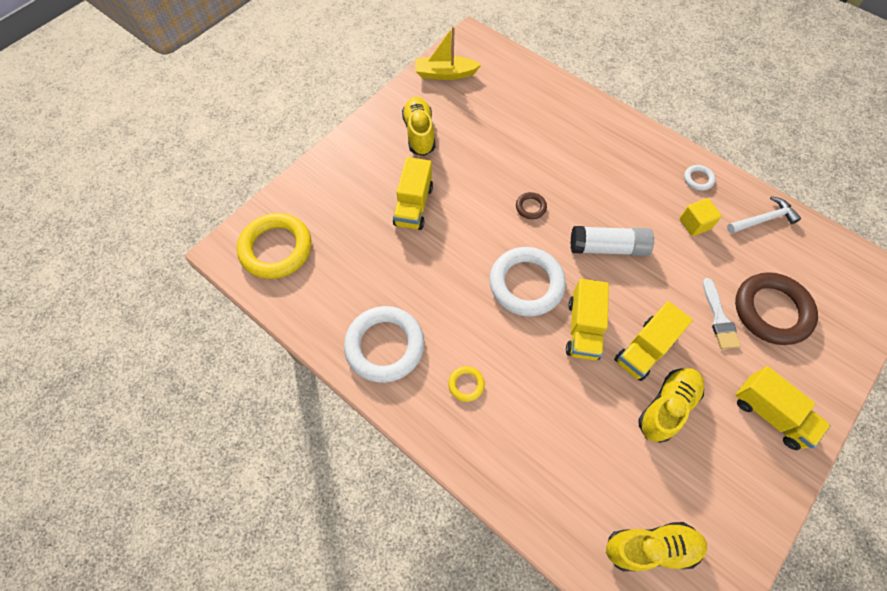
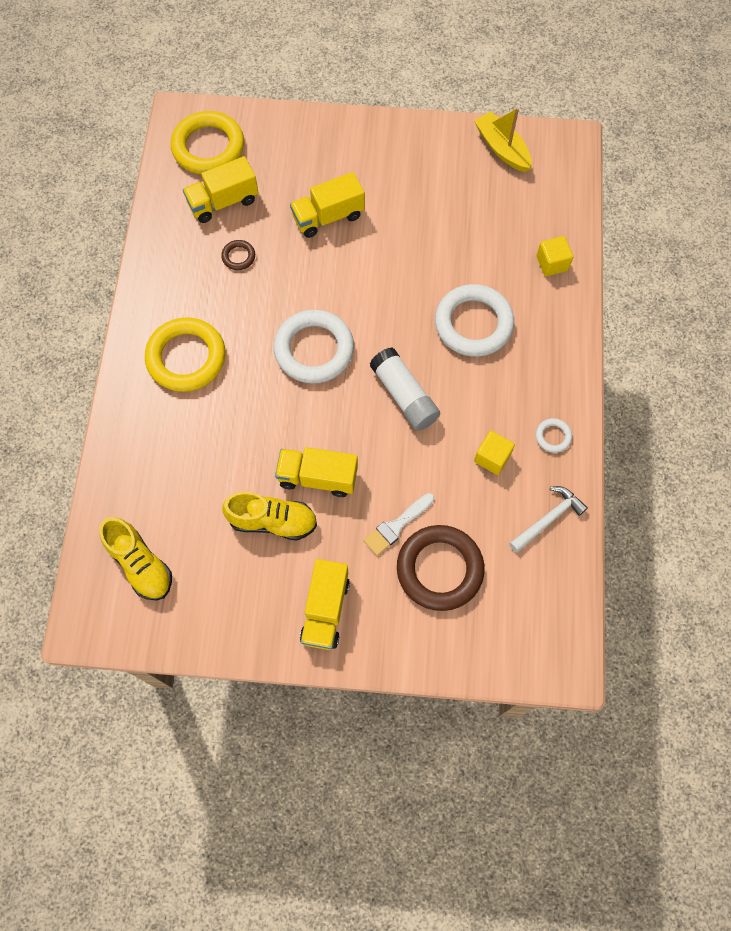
camera: 55 degrees right, 5 degrees up
(385, 346) = (178, 280): white ring -> white ring (473, 324)
(419, 133) = (411, 172): yellow shoe -> none
(466, 384) = (186, 358): yellow ring -> yellow ring, size x2.26
(530, 207) = (400, 308): brown ring -> brown ring (238, 257)
(559, 101) = (552, 263): none -> yellow cube
(583, 328) = (302, 418): yellow truck -> yellow truck (223, 202)
(763, 219) = (548, 519): white hammer -> white hammer turned 75 degrees counterclockwise

